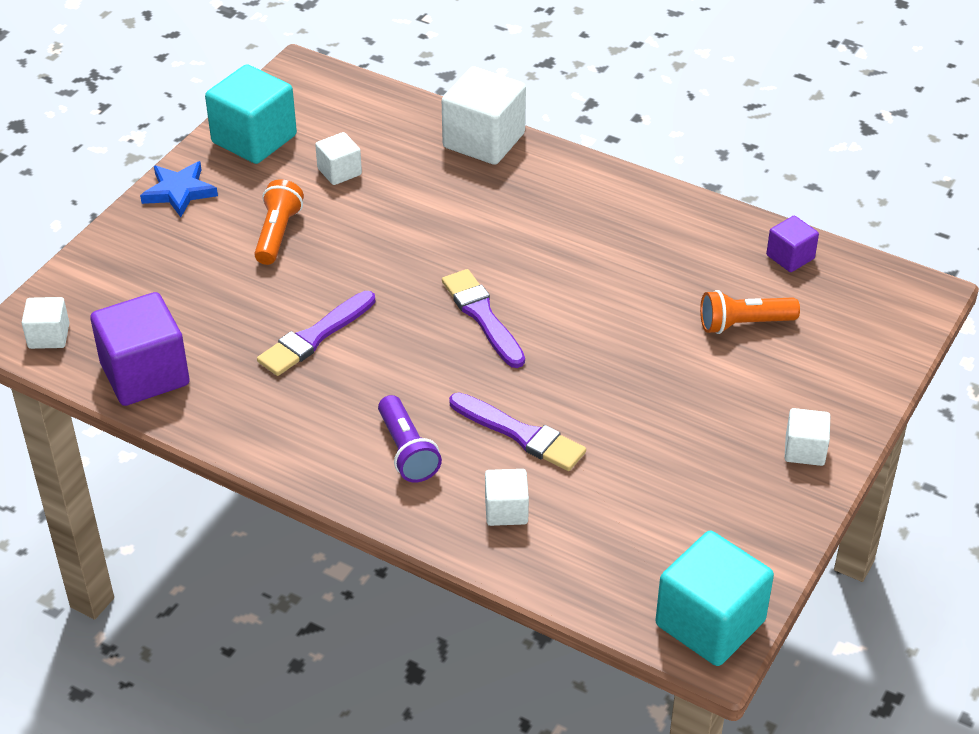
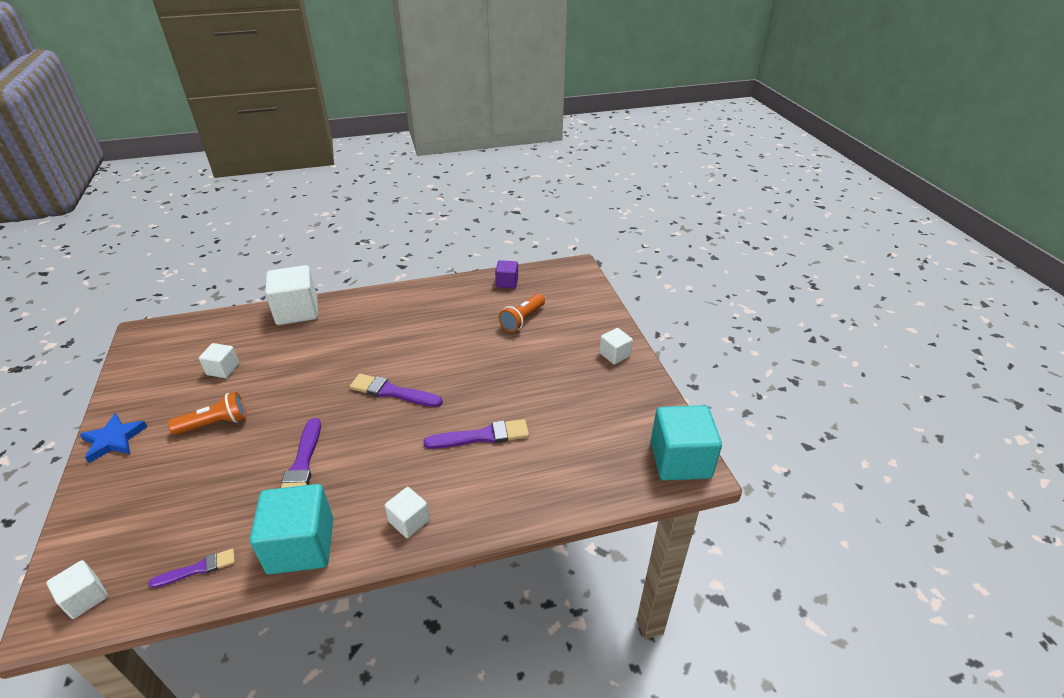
camera: 45 degrees left, 5 degrees down
(145, 374) = (198, 569): purple cube -> purple brush
(254, 139) = (144, 382): turquoise cube -> turquoise cube (301, 546)
(277, 234) = (215, 424): orange flashlight -> orange flashlight turned 105 degrees clockwise
(407, 451) = (430, 489): purple flashlight -> none
(506, 510) = (521, 480): white cube -> white cube (409, 521)

